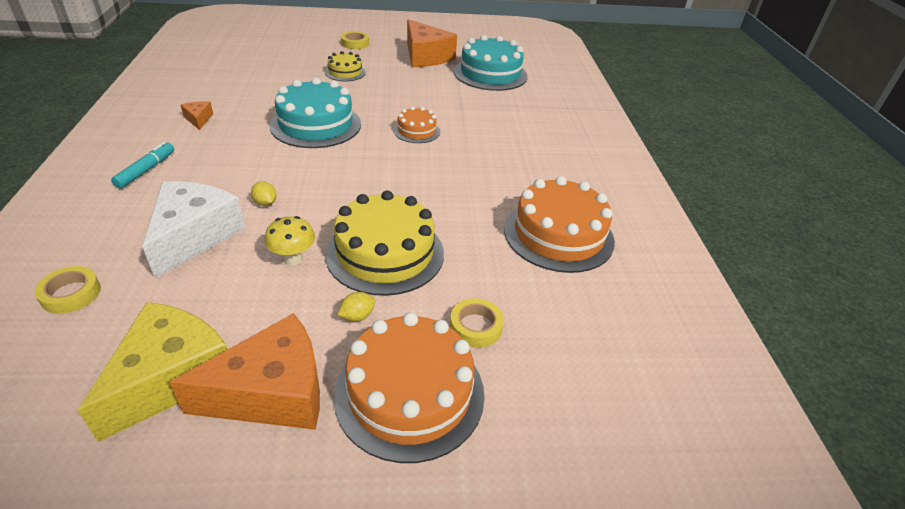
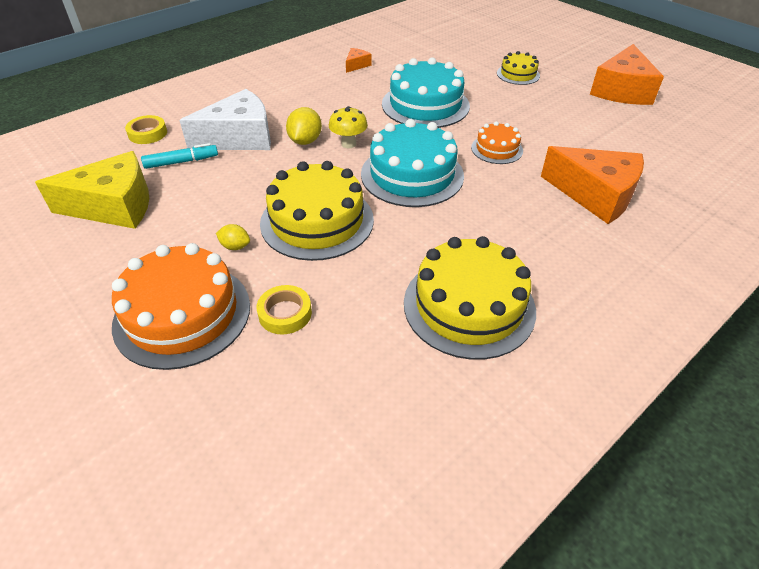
camera: 55 degrees right, 5 degrees up
(146, 170) = (279, 84): turquoise marker -> turquoise marker (181, 162)
(265, 203) = (305, 141): yellow lemon -> yellow lemon, size x1.65
(272, 392) = (133, 251): orange cheese -> orange cheese (595, 195)
(293, 259) = (262, 186): yellow mushroom -> yellow mushroom (348, 144)
(355, 43) = (569, 53): yellow tape -> none
(490, 74) = (667, 135): turquoise cake -> turquoise cake (412, 175)
(558, 235) = (469, 306): orange cake -> yellow cake

